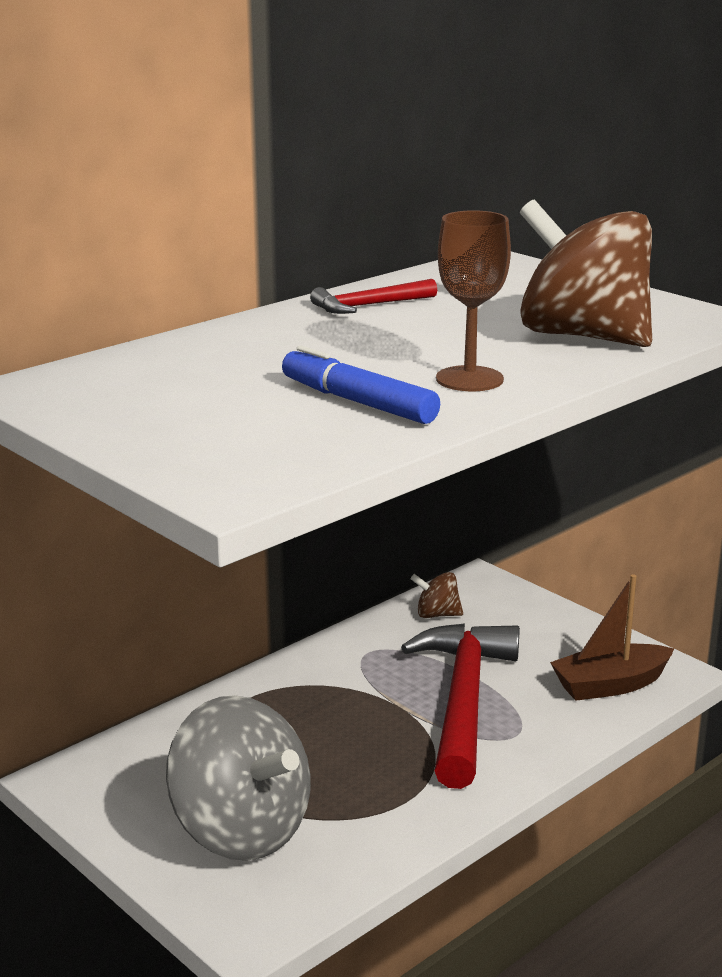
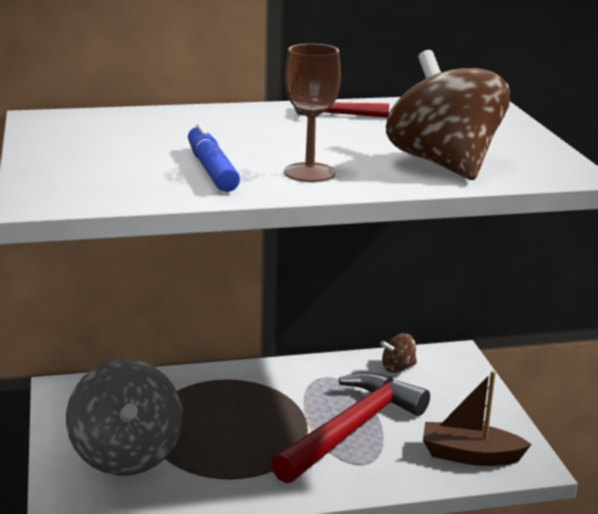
camera: 30 degrees right, 0 degrees up
(437, 614) = (398, 368): brown spinning top -> brown spinning top turned 60 degrees counterclockwise

